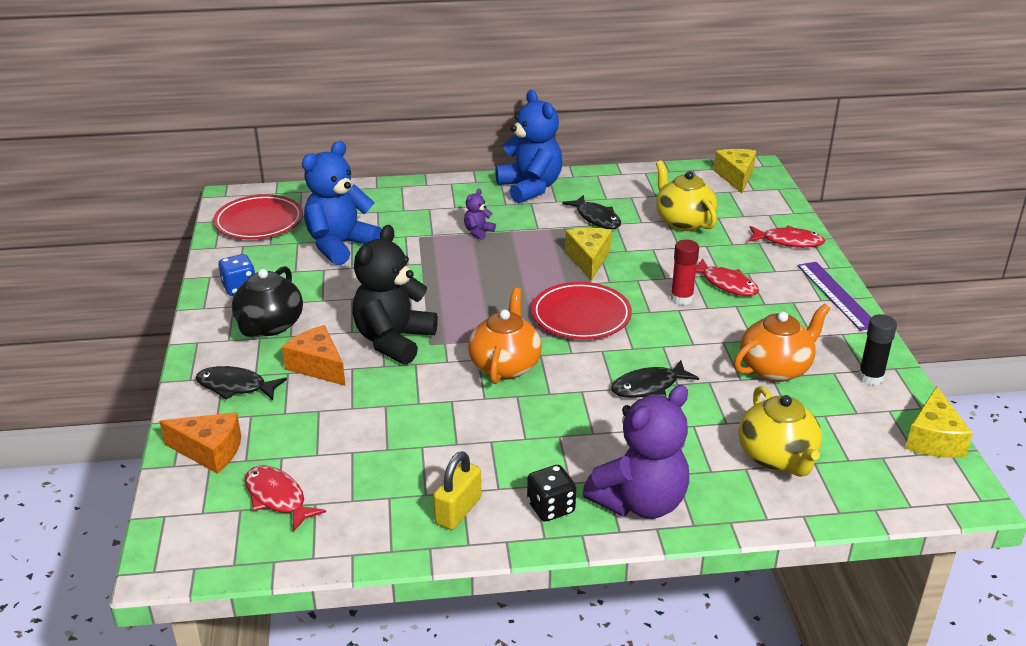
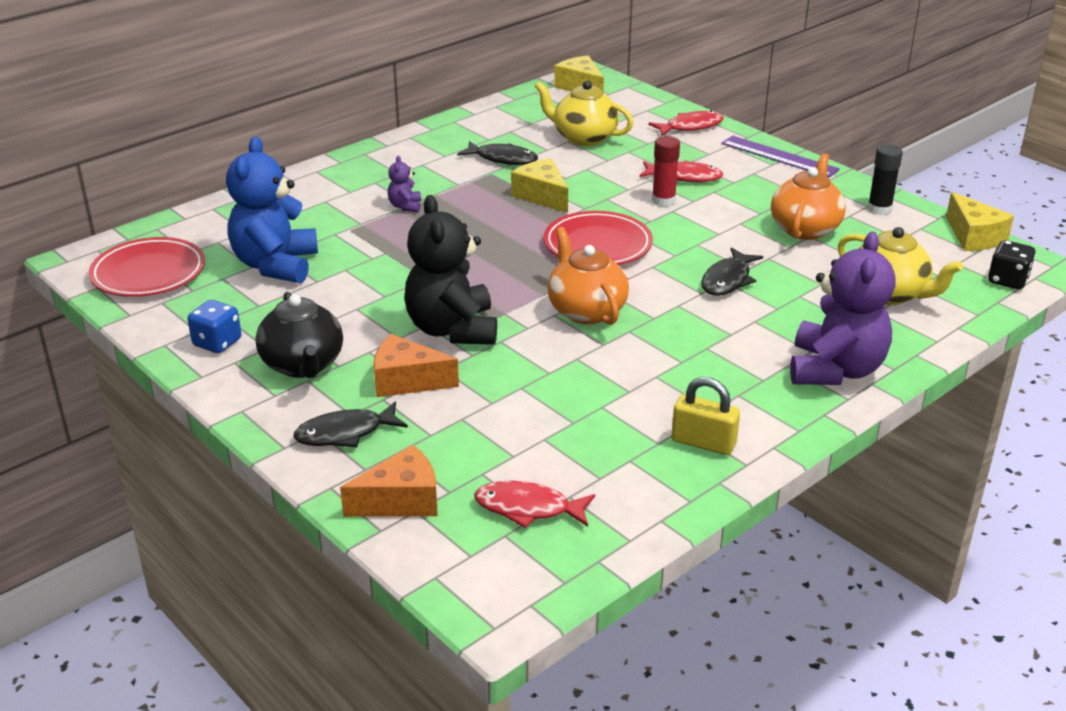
camera: 35 degrees left, 0 degrees up
(458, 511) = (703, 443): yellow padlock -> yellow padlock turned 60 degrees counterclockwise
(530, 188) = (404, 151): blue teddy bear -> none
(551, 508) = (774, 405): black dice -> black dice (1007, 280)

